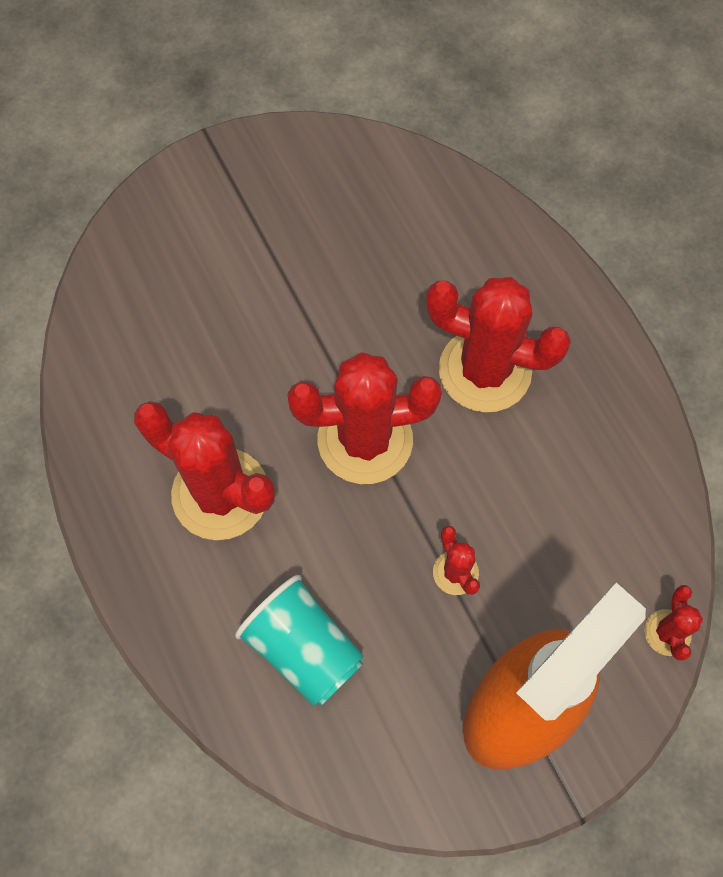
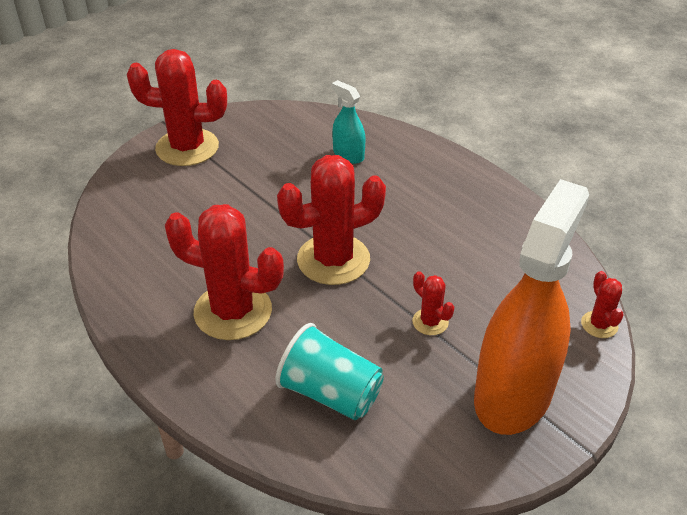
camera: 15 degrees left, 25 degrees down
(438, 254) = (348, 155): none -> turquoise spray bottle
(484, 370) = (405, 207): red cactus -> red cactus (187, 148)

